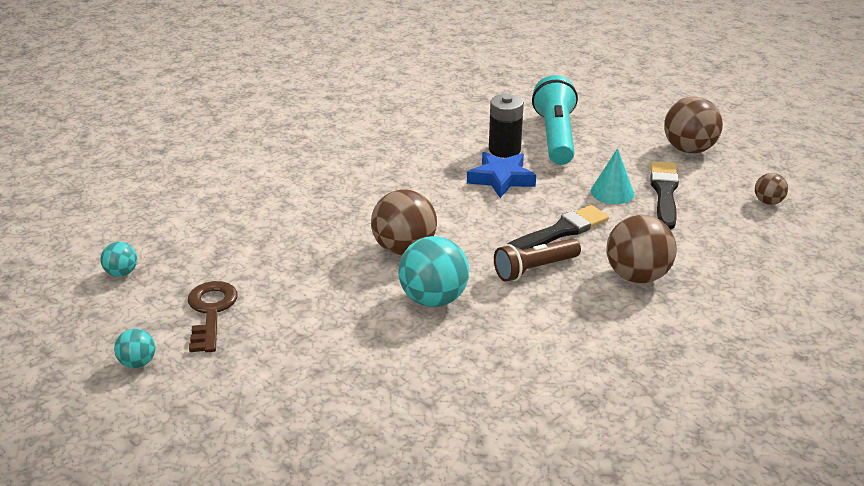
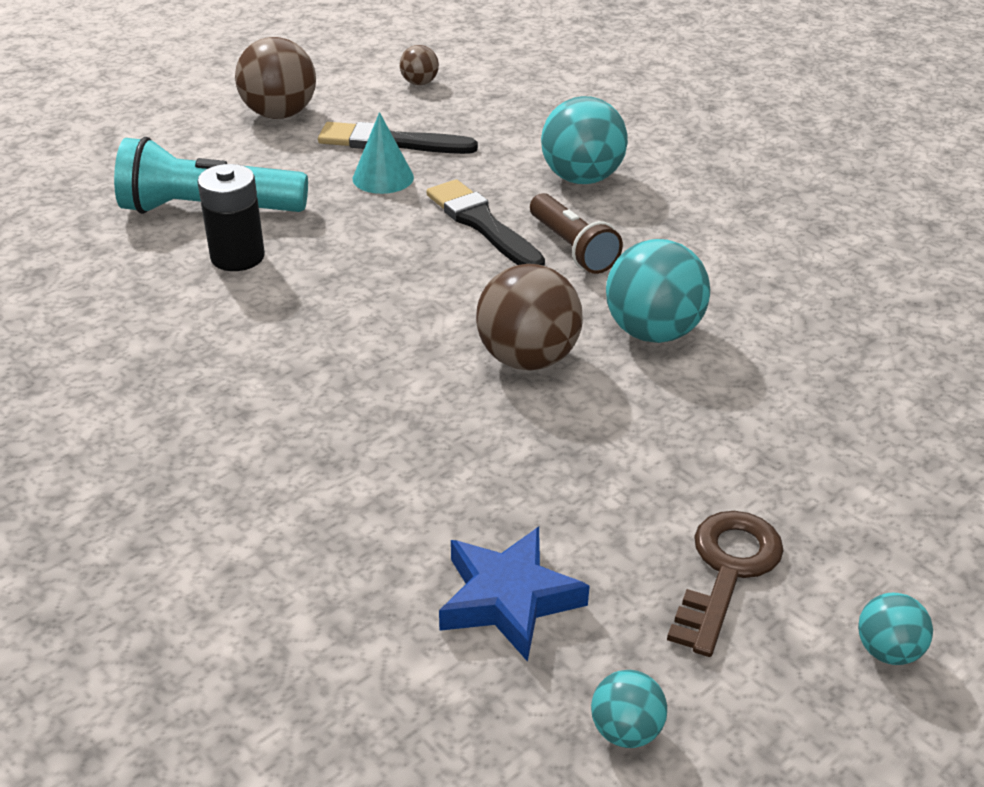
camera: 90 degrees left, 5 degrees up
(211, 312) = (727, 571): brown key -> brown key turned 120 degrees clockwise
(501, 179) = (330, 263): blue star -> blue star (508, 599)
(637, 276) = (581, 178): brown ball -> turquoise ball

